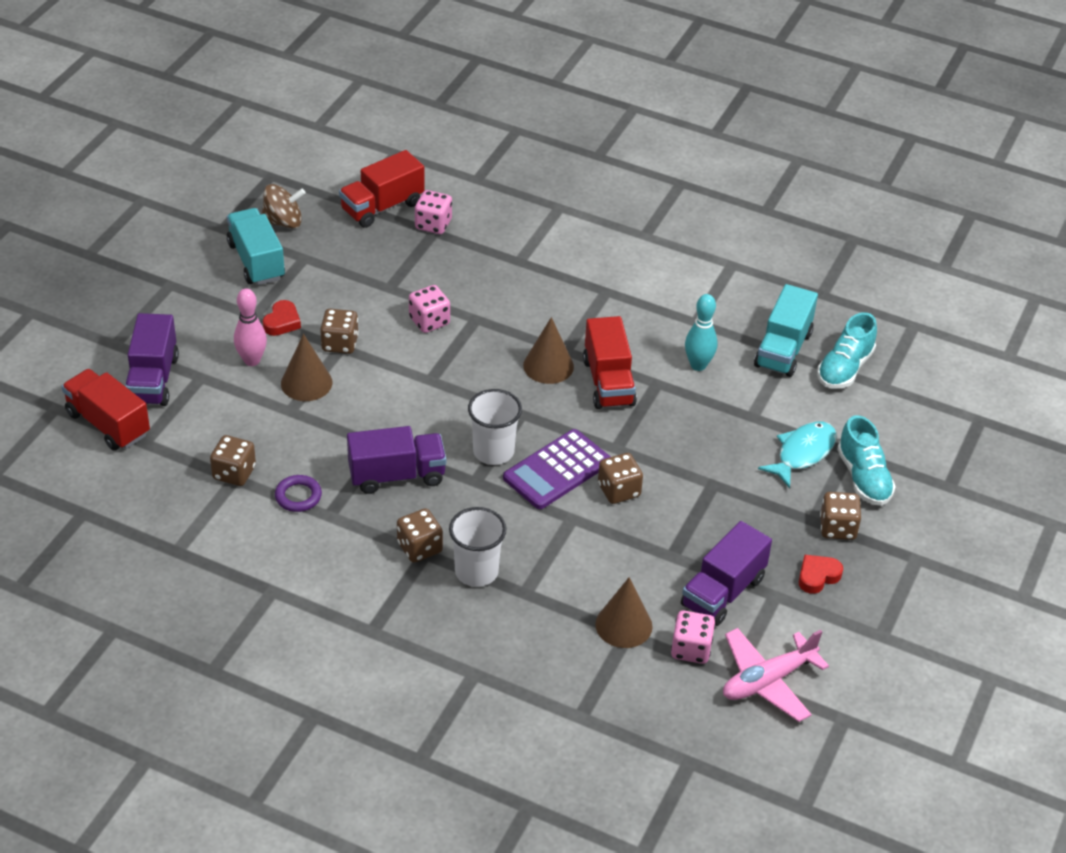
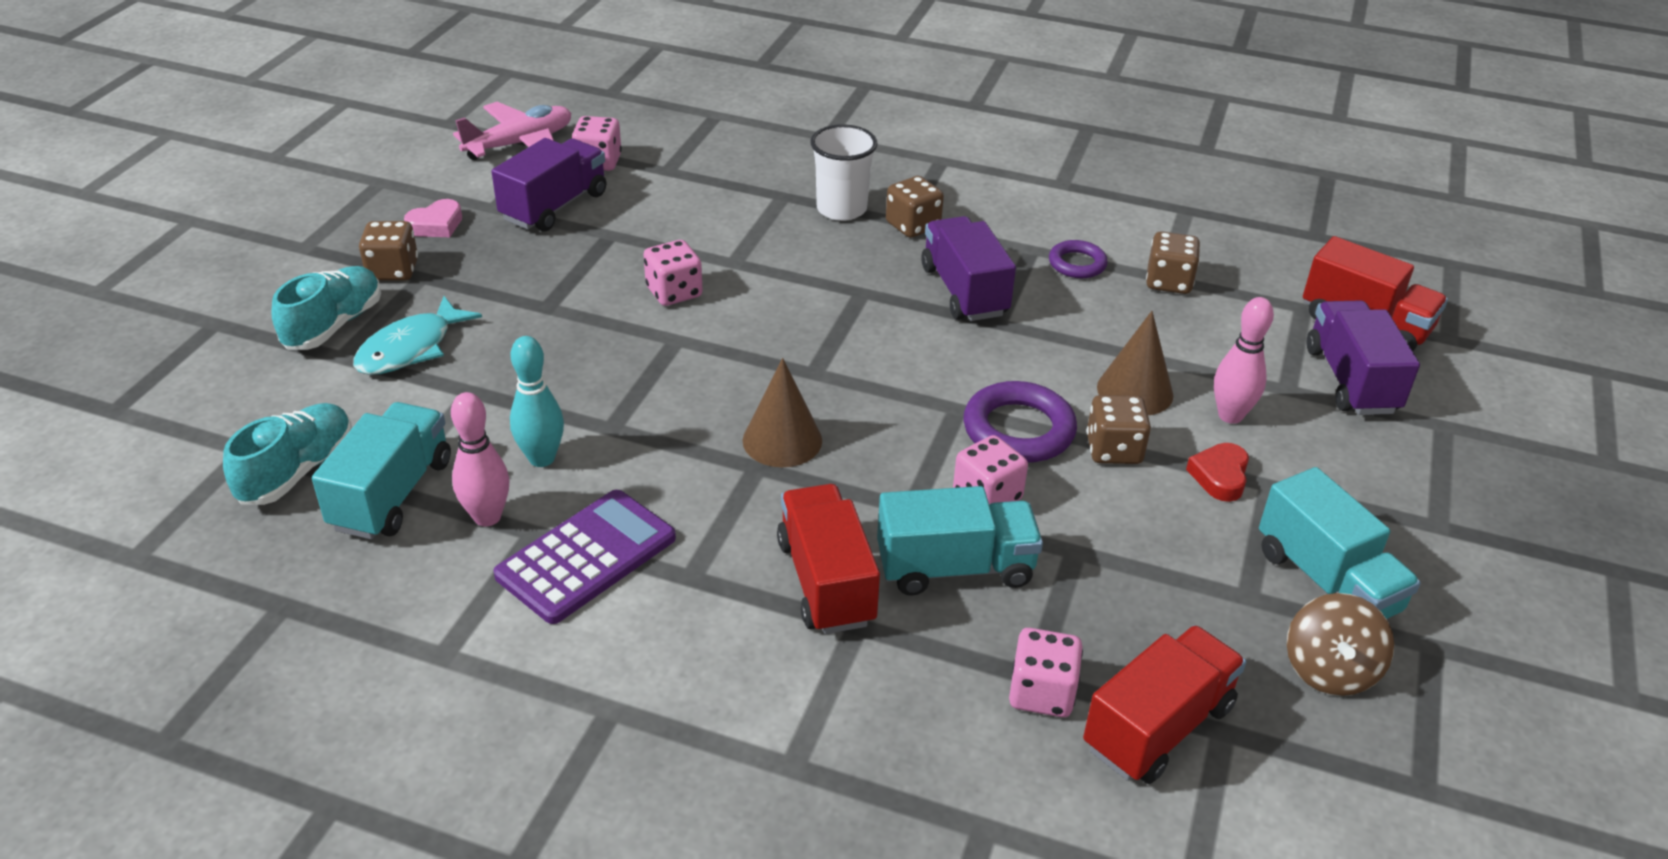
camera: 175 degrees right, 5 degrees down
(283, 222) = (1329, 670): brown spinning top -> brown spinning top turned 60 degrees counterclockwise
(395, 361) = (1018, 430): none -> purple ring
(397, 475) = (964, 291): purple truck -> purple truck turned 90 degrees clockwise
(460, 284) = (955, 568): none -> turquoise truck
(493, 451) = (845, 324): white cup -> none
(557, 470) = (757, 309): purple calculator -> purple calculator (586, 557)
(608, 382) = (687, 423): red truck -> red truck (826, 582)
(619, 490) = (674, 292): brown dice -> pink dice
(623, 625) = (671, 176): brown cone -> none
(724, 332) = (487, 517): none -> pink bowling pin
(817, 576) = (436, 225): red heart -> pink heart
(863, 478) = (334, 325): turquoise shoe -> turquoise shoe turned 45 degrees clockwise

